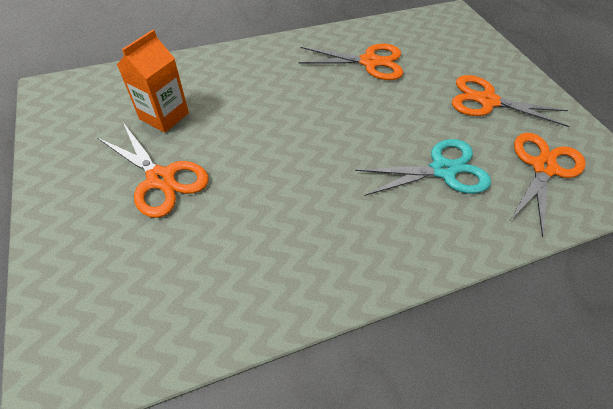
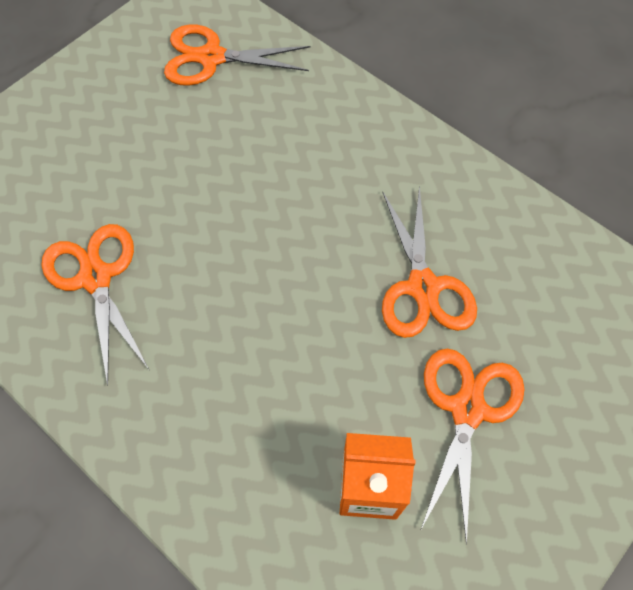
camera: 115 degrees left, 10 degrees up
(442, 170) = (269, 138): turquoise scissors -> none
(487, 101) = (118, 123): orange scissors -> orange scissors (423, 287)

